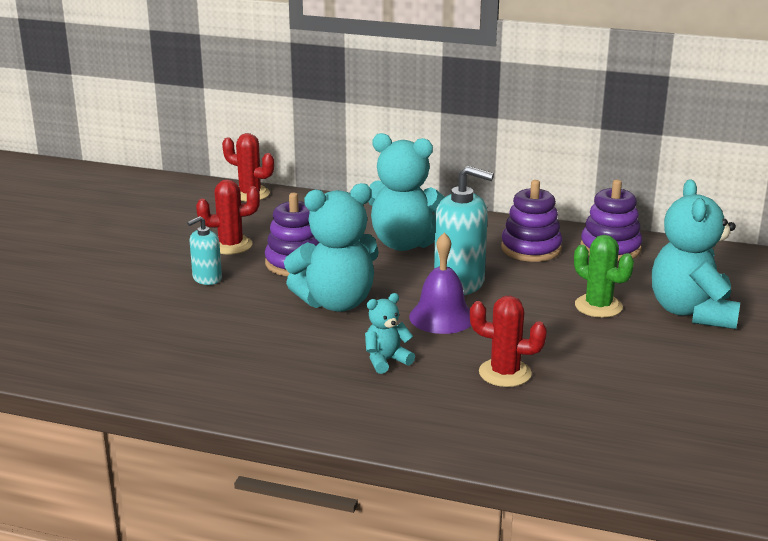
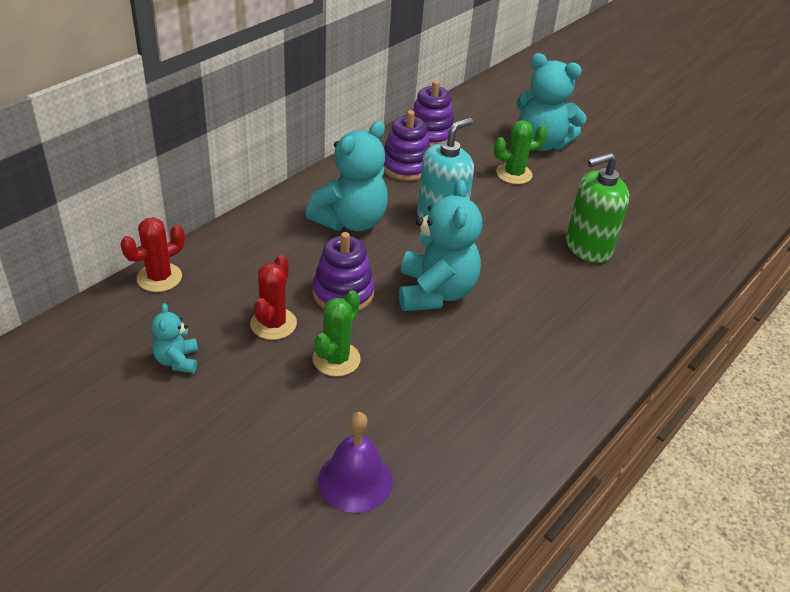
camera: 70 degrees left, 15 degrees up
(207, 278) = (336, 359): turquoise soap dispenser -> green cactus
(386, 360) = (545, 296): turquoise teddy bear -> turquoise teddy bear (177, 361)
(441, 317) = (491, 247): purple bell -> purple bell (355, 480)
(505, 373) = (588, 248): red cactus -> green soap dispenser

